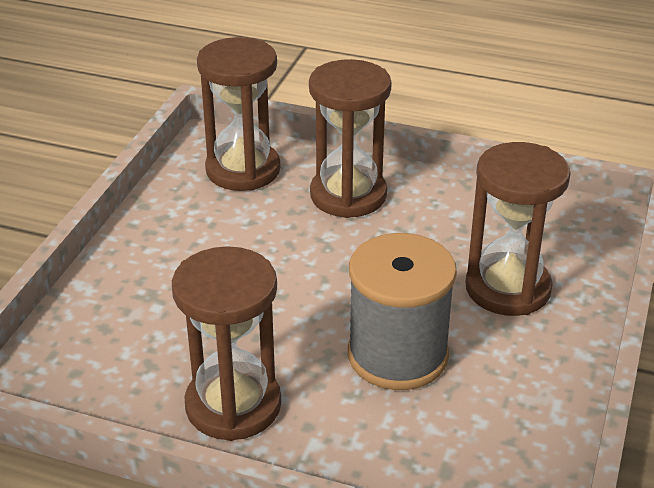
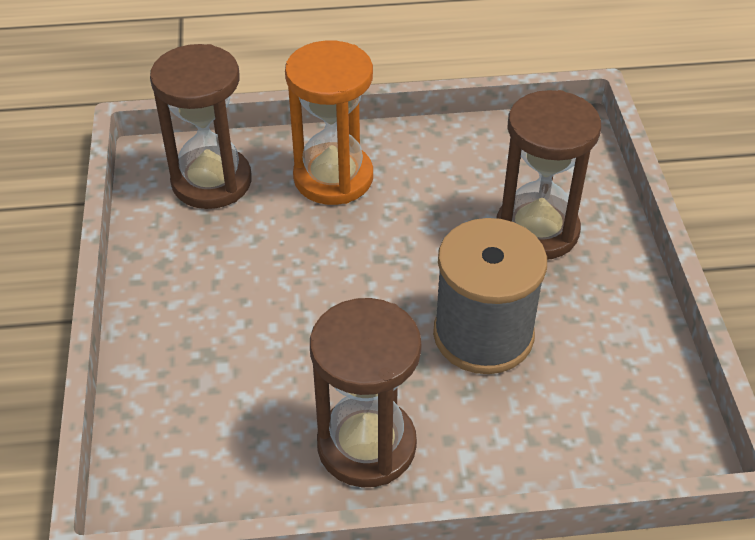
camera: 25 degrees left, 10 degrees up
(348, 195) = (333, 177): brown hourglass -> orange hourglass

